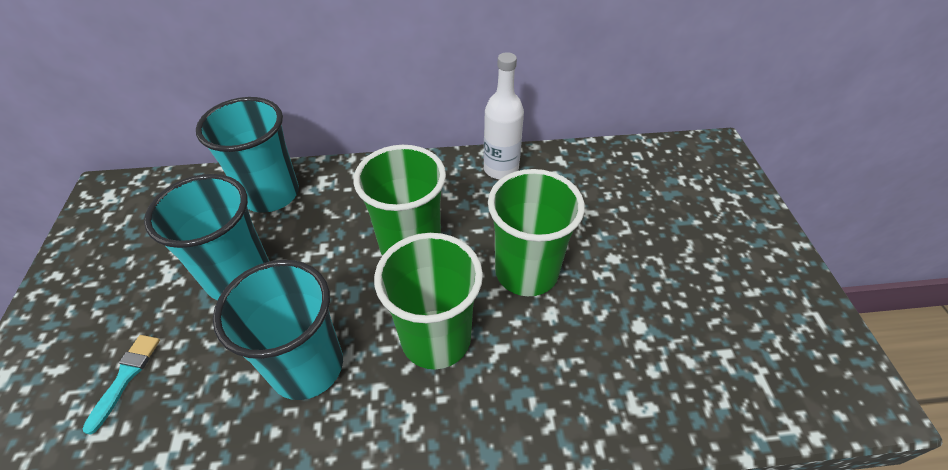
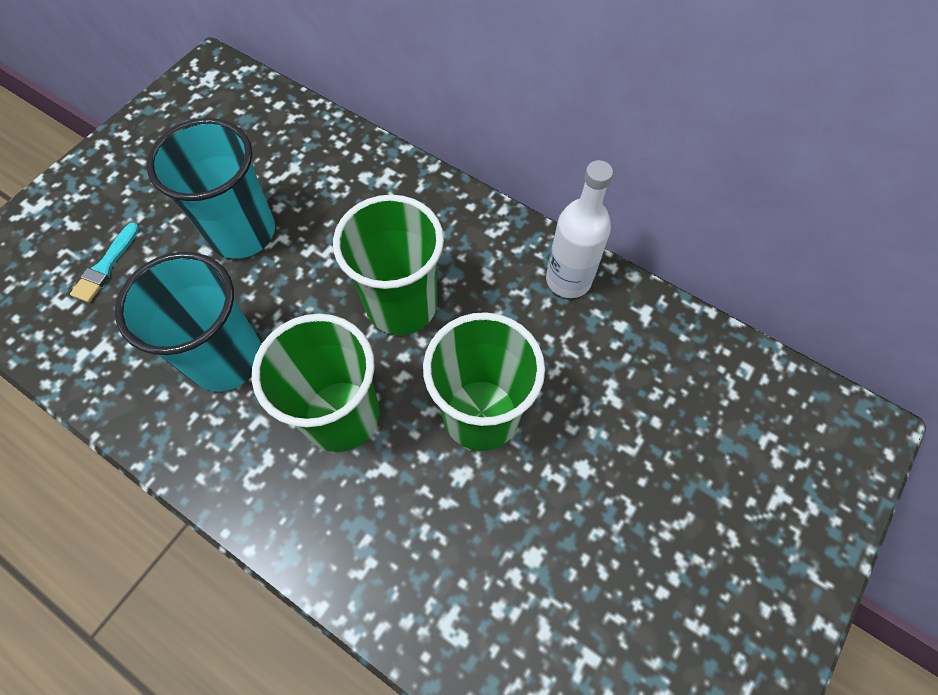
camera: 40 degrees right, 15 degrees up
(125, 377) = (106, 266): turquoise brush -> turquoise brush turned 150 degrees clockwise
(271, 194) = (331, 161): turquoise cup -> none

